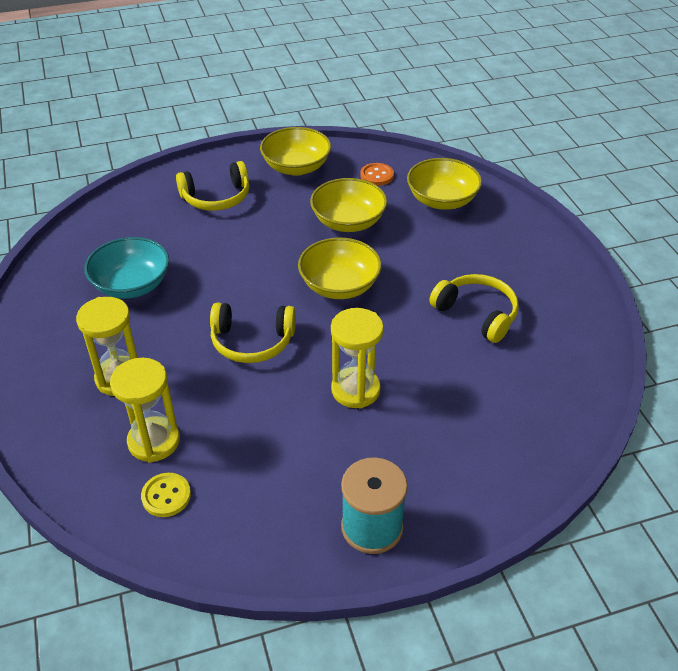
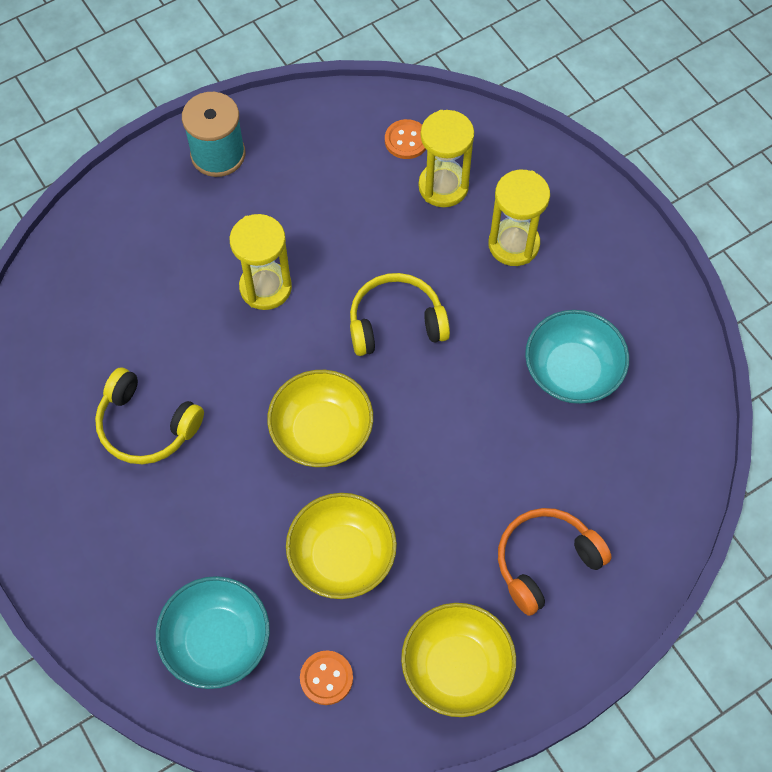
camera: 165 degrees right, 20 degrees up
(166, 496) = (406, 140): yellow button -> orange button
(216, 197) = (545, 561): yellow headphones -> orange headphones
(442, 200) = (217, 641): yellow bowl -> turquoise bowl

